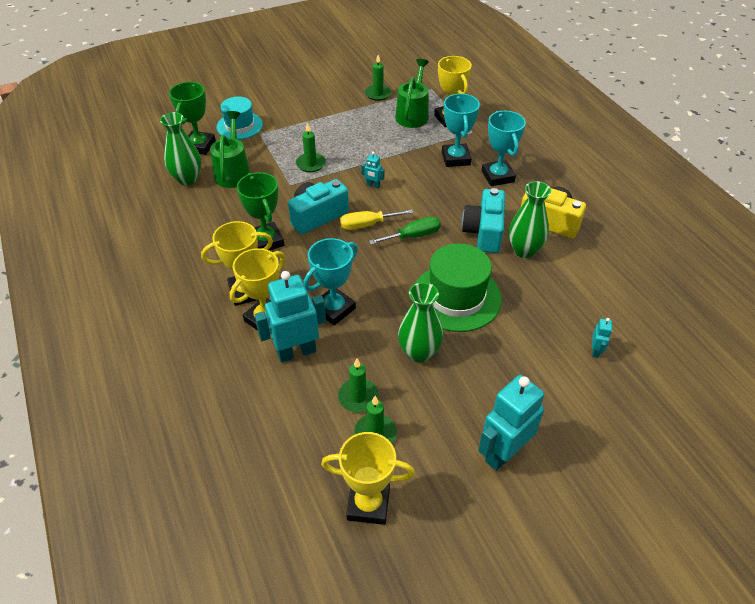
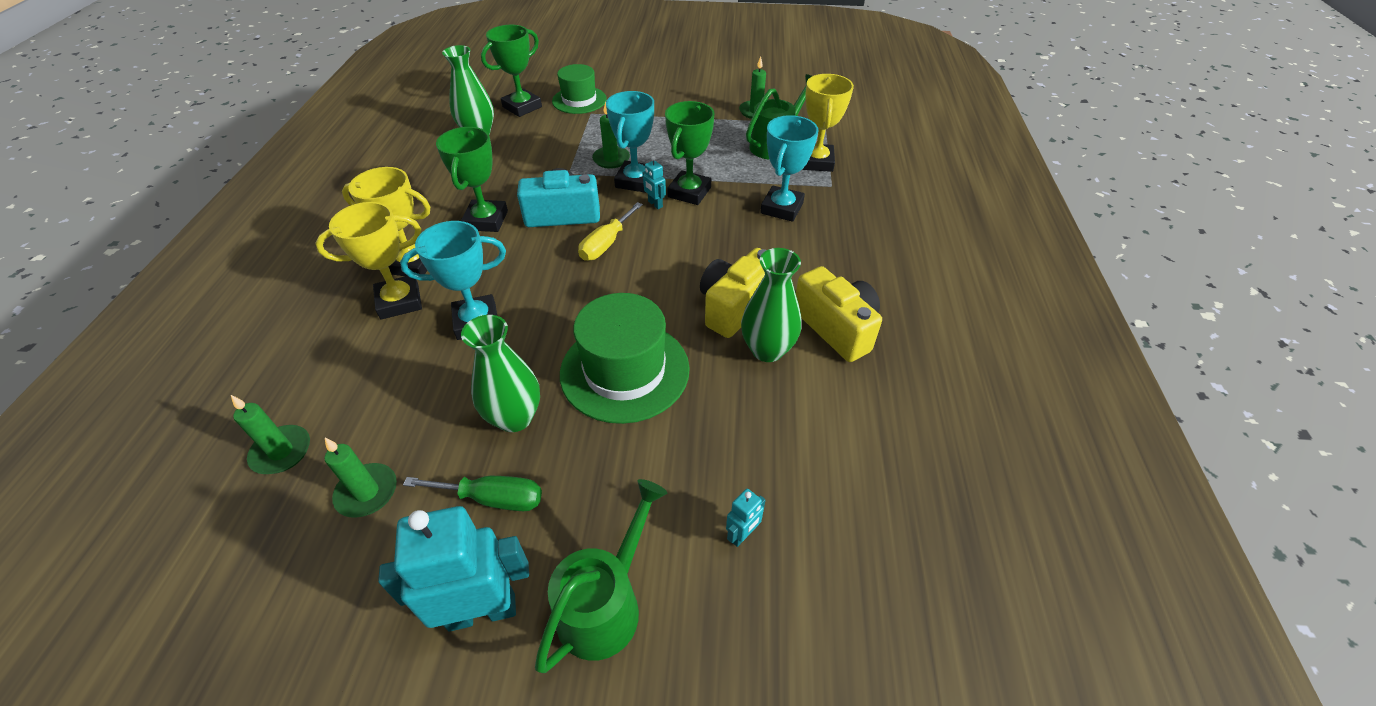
camera: 30 degrees right, 0 degrees up
(233, 172) = (527, 141): green watering can -> green watering can (606, 603)
(239, 126) = (579, 100): turquoise hat -> green hat
(296, 352) = (390, 351): turquoise robot -> none
(358, 397) = (396, 437): green candle -> green candle (281, 452)
(367, 225) = (606, 244): yellow screwdriver -> yellow screwdriver turned 75 degrees counterclockwise
(368, 504) = (268, 579): yellow trophy -> none
(388, 169) = (689, 192): none -> green trophy
(413, 236) = (645, 277): green screwdriver -> green screwdriver (493, 498)
(484, 232) = (735, 306): turquoise camera -> yellow camera
(497, 176) = (816, 247): turquoise trophy -> turquoise trophy (635, 181)

